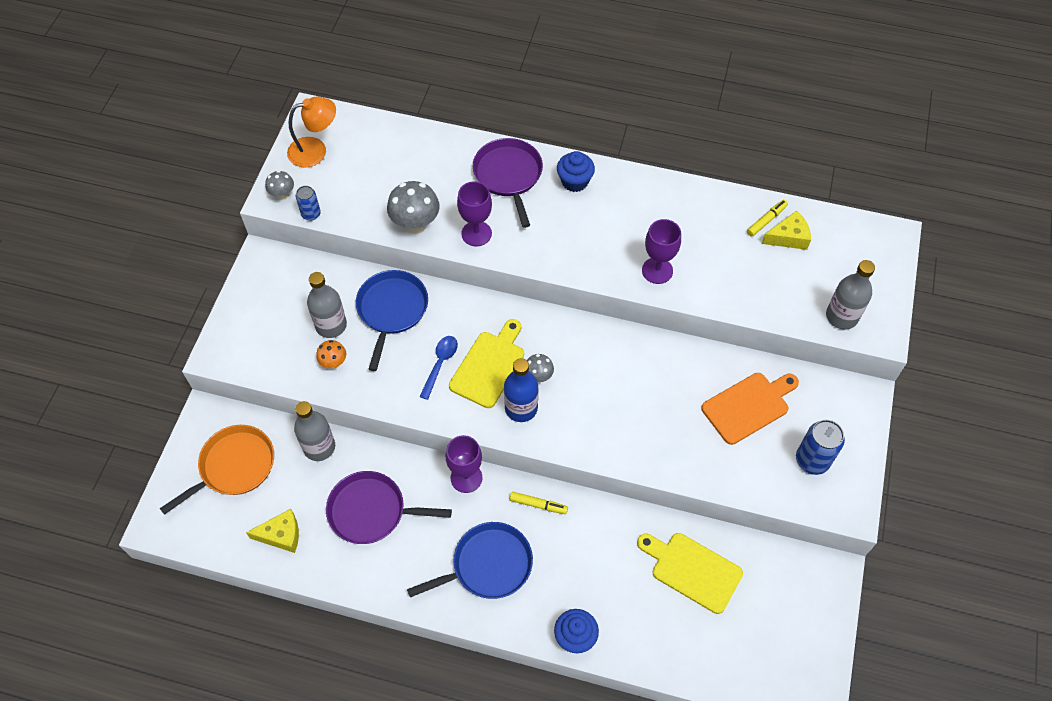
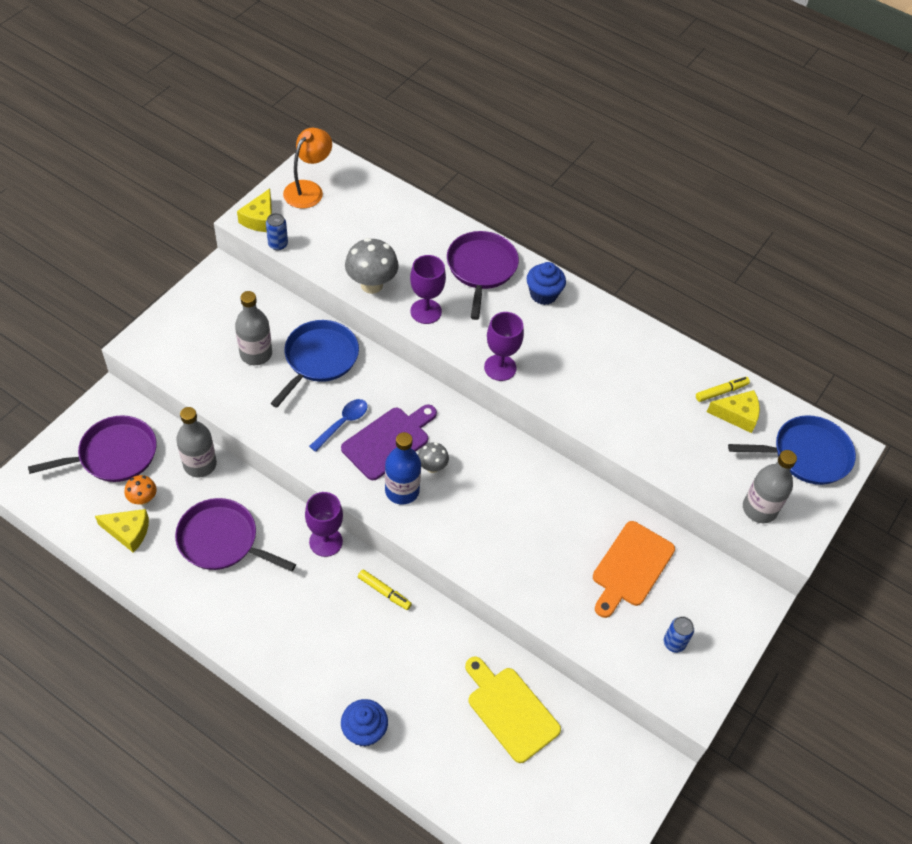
camera: 15 degrees right, 5 degrees down
(234, 466) = (114, 454): orange pan -> purple pan
(282, 195) = (260, 219): grey mushroom -> yellow cheese
(315, 150) = (308, 189): orange lamp -> orange lamp turned 60 degrees counterclockwise
(334, 363) = (243, 388): orange mushroom -> orange mushroom (143, 499)
(488, 565) = (310, 631): blue pan -> blue pan (806, 454)
(489, 366) = (388, 441): yellow cutting board -> purple cutting board
(657, 270) = (588, 403): purple goblet -> purple goblet (500, 367)
(748, 406) = (631, 567): orange cutting board -> orange cutting board turned 135 degrees clockwise
(812, 460) = (674, 643): blue can -> blue can, size x0.61

